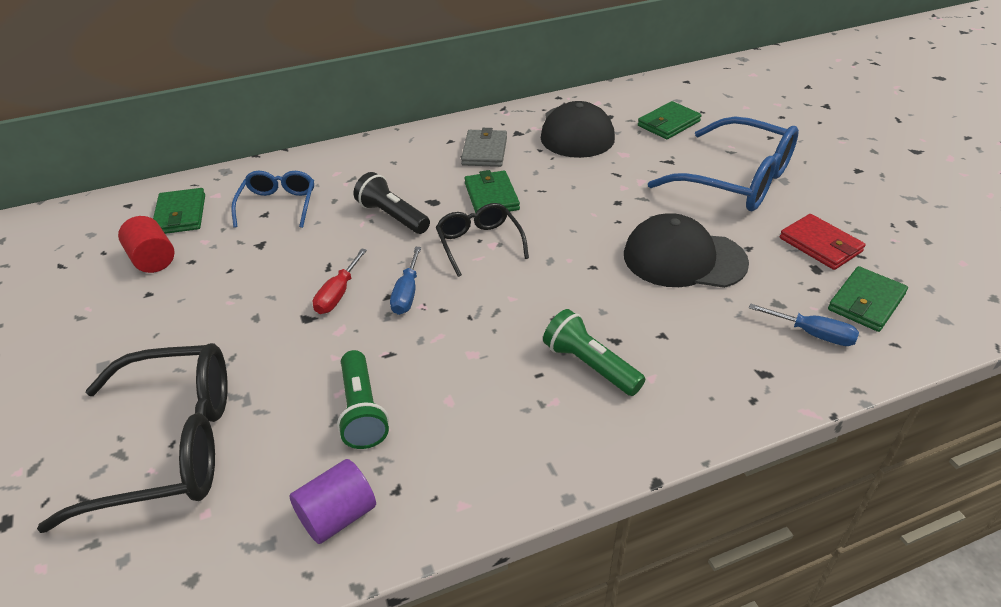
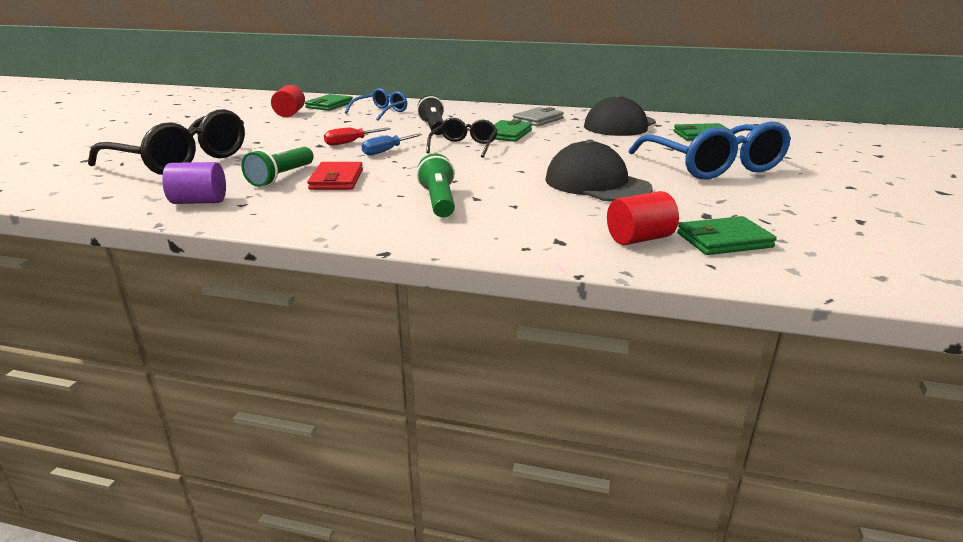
camera: 35 degrees right, 15 degrees down
(813, 334) = (639, 239): blue screwdriver -> red cylinder
(820, 245) = (734, 207): red wallet -> red wallet (336, 180)

